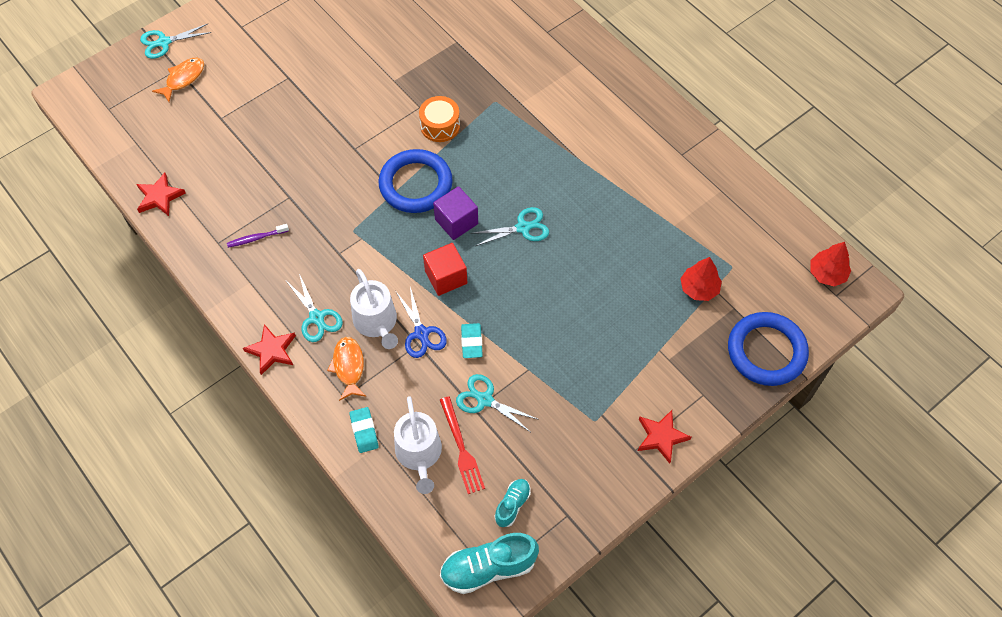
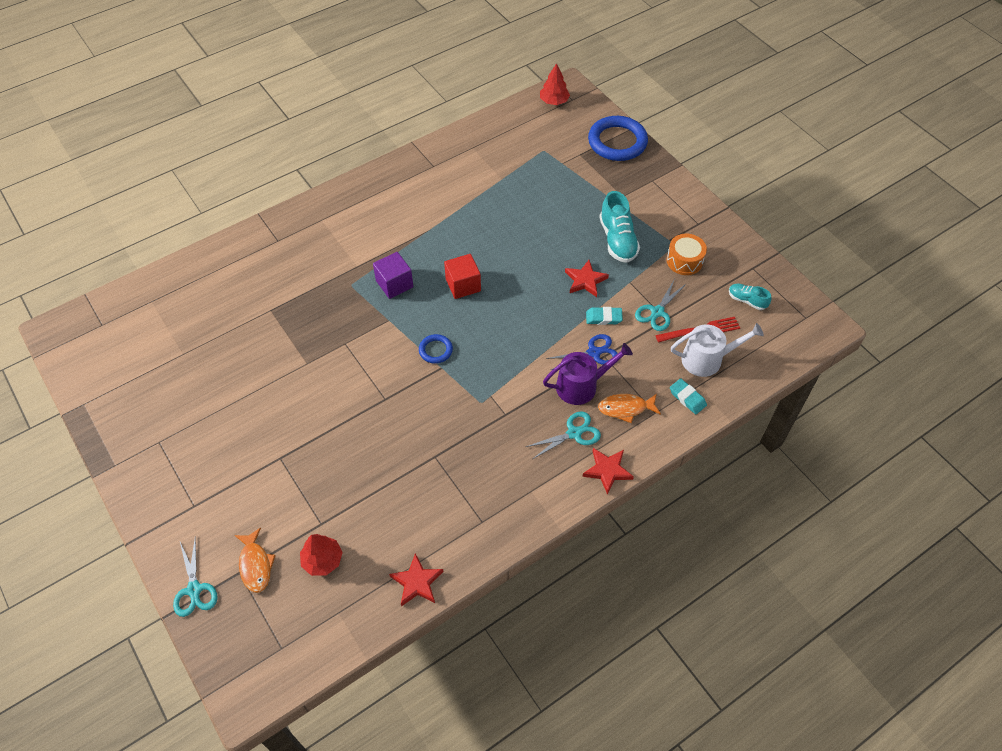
camera: 85 degrees left, 5 degrees down
(183, 79) = (255, 565): orange fish -> orange fish turned 150 degrees counterclockwise
(256, 238) = (480, 485): purple toothbrush -> none
(364, 431) = (687, 398): turquoise eraser -> turquoise eraser turned 60 degrees clockwise
(377, 323) = (582, 385): white watering can -> purple watering can
(416, 184) = (435, 350): blue ring -> blue ring, size x0.49
(440, 126) = (371, 328): orange drum -> orange drum (684, 261)
(446, 277) = (538, 332): red cube -> red cube (463, 285)
(456, 221) = (481, 321): purple cube -> purple cube (394, 284)
(488, 567) = (798, 319): turquoise shoe -> turquoise shoe (617, 240)
(523, 227) = (493, 274): turquoise scissors -> none
(661, 437) = (687, 207): red star -> red star (585, 280)
(699, 288) = (561, 171): red tree -> red tree (322, 560)

